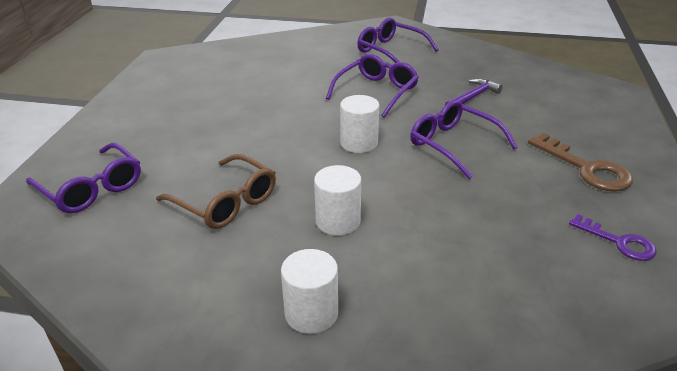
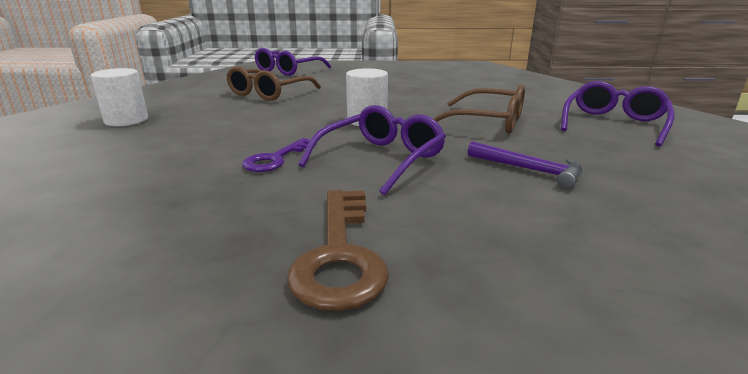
camera: 80 degrees right, 10 degrees down
(338, 221) = (235, 121): white cylinder -> none
(376, 92) = (486, 122): purple glasses -> brown glasses
(586, 168) = (340, 255): brown key -> brown key turned 45 degrees counterclockwise
(619, 242) = (123, 267): purple key -> purple key (275, 159)

